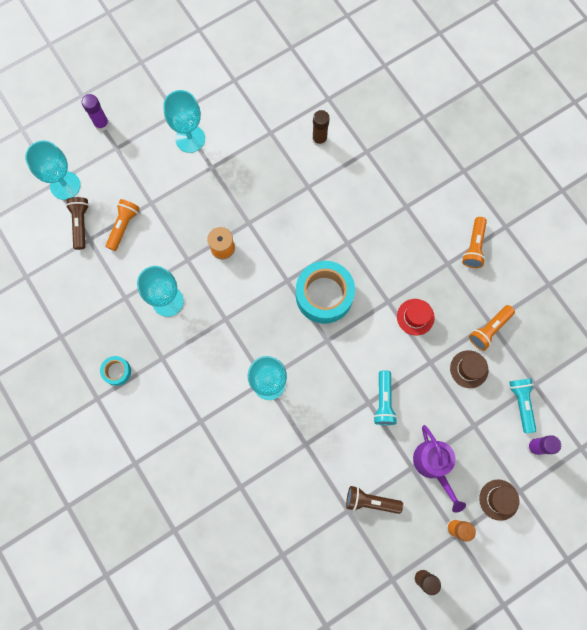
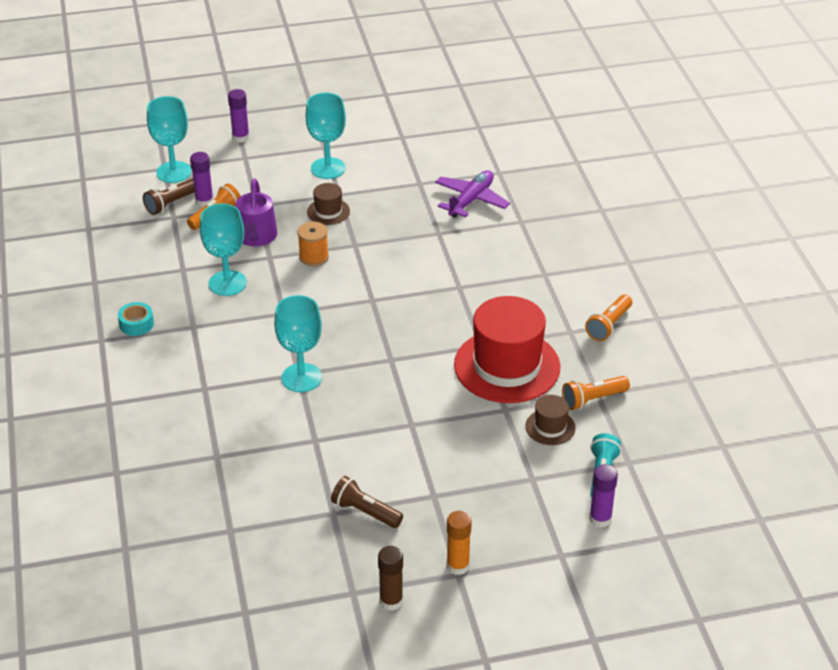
camera: 20 degrees right, 35 degrees down
(80, 224) = (171, 203): brown flashlight -> brown flashlight turned 150 degrees counterclockwise
(106, 212) = (204, 201): none -> purple glue stick
(319, 139) = (471, 200): brown glue stick -> purple plane
(324, 295) = (407, 322): turquoise tape -> none
(384, 401) = (430, 428): turquoise flashlight -> none
(415, 317) = (507, 366): red hat -> red hat, size x2.21
(433, 464) = (462, 500): purple watering can -> purple watering can (256, 237)
(499, 499) = (529, 555): brown hat -> brown hat (328, 211)

